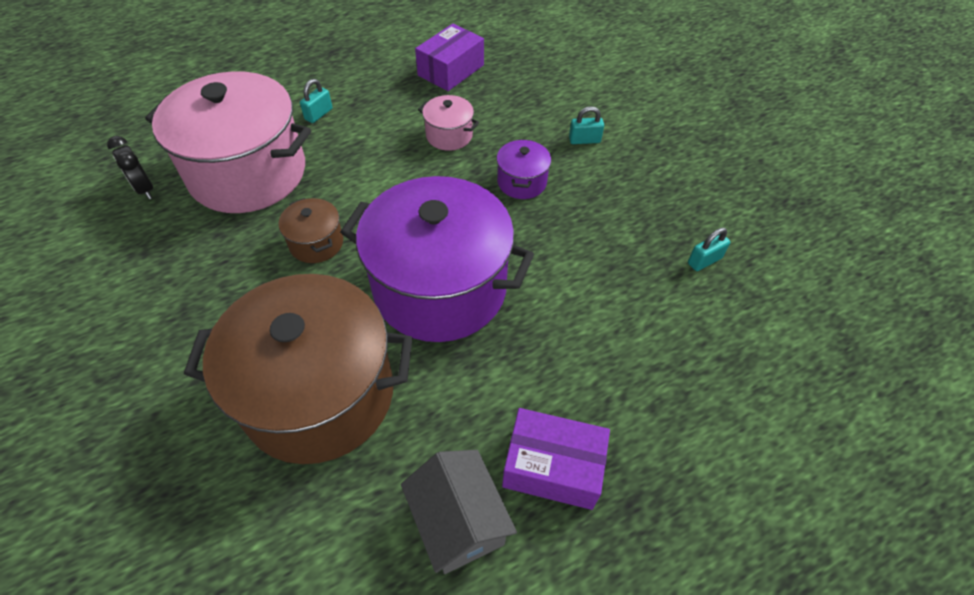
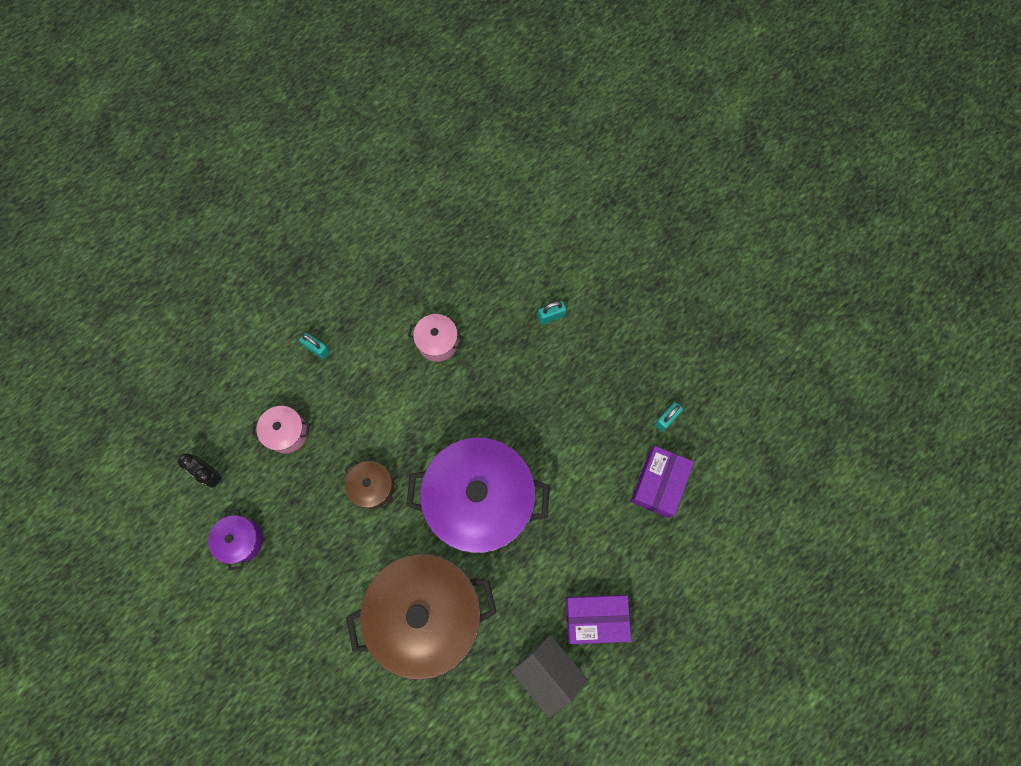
camera: 15 degrees left, 20 degrees up
(248, 173) = (287, 433): pink pot -> pink pot, size x0.43
(318, 114) = (317, 349): turquoise padlock -> turquoise padlock turned 75 degrees counterclockwise
(451, 70) = (413, 260): purple box -> purple box (658, 484)
(522, 182) = (512, 378): purple pot -> purple pot (242, 540)

